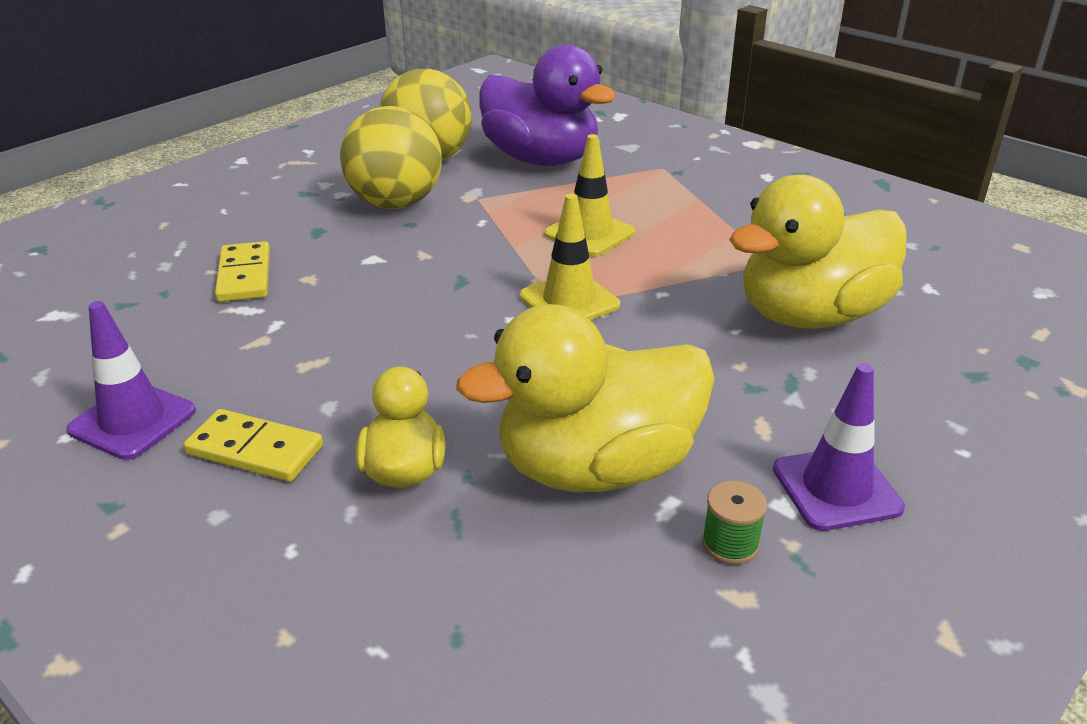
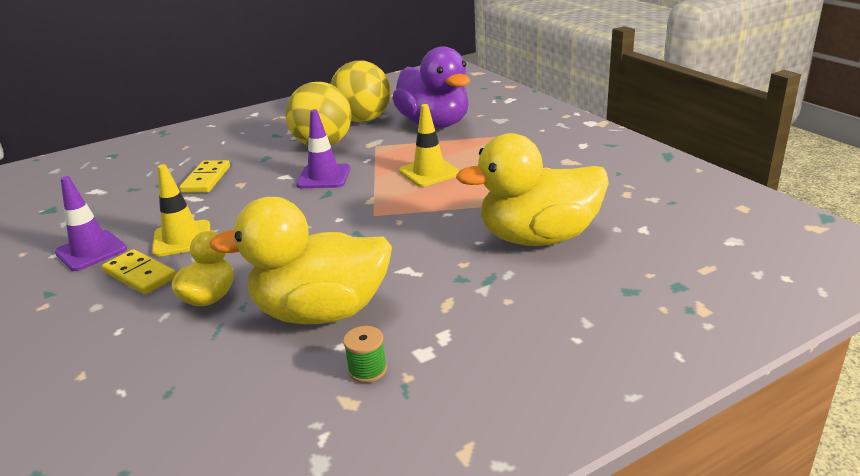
camera: 20 degrees right, 5 degrees down
(569, 301) = (383, 212): yellow traffic cone -> yellow traffic cone (182, 239)
(836, 488) = (465, 348): purple traffic cone -> purple traffic cone (324, 177)

